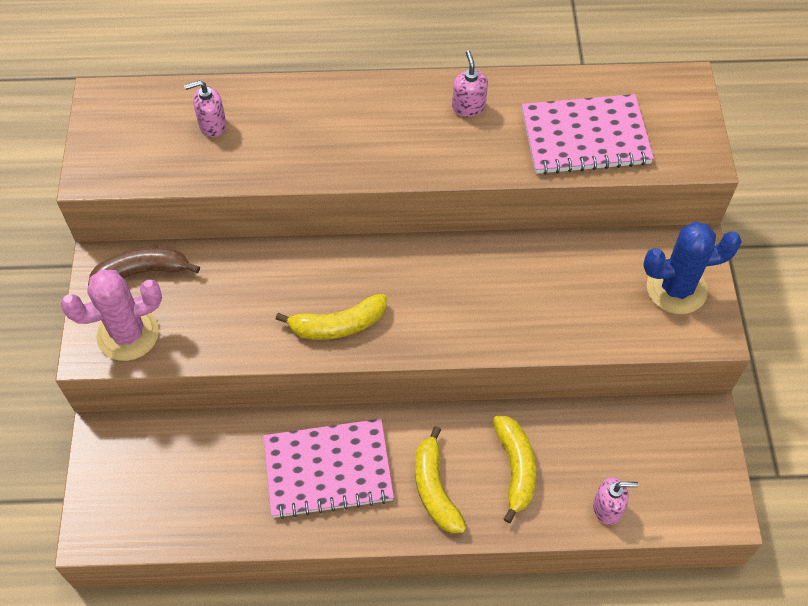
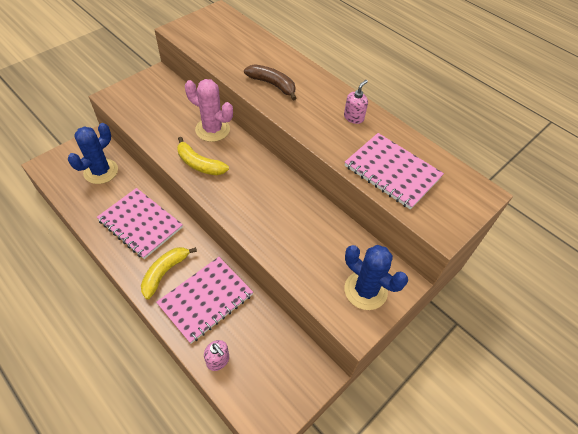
camera: 45 degrees right, 5 degrees down
(128, 334) = (129, 102): pink cactus -> pink cactus (212, 129)
(142, 272) = (164, 87): brown banana -> brown banana (272, 84)
(180, 464) = (101, 171): none -> blue cactus
(212, 125) = (241, 46): pink soap dispenser -> none
(515, 468) = (206, 300): yellow banana -> pink notebook

